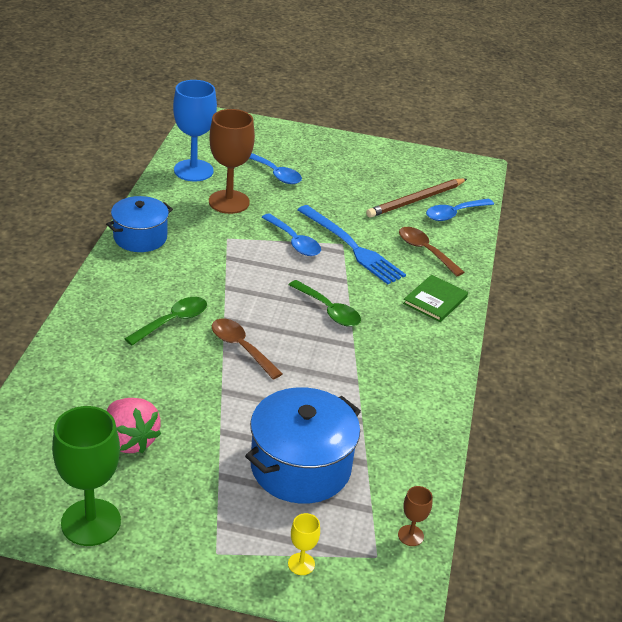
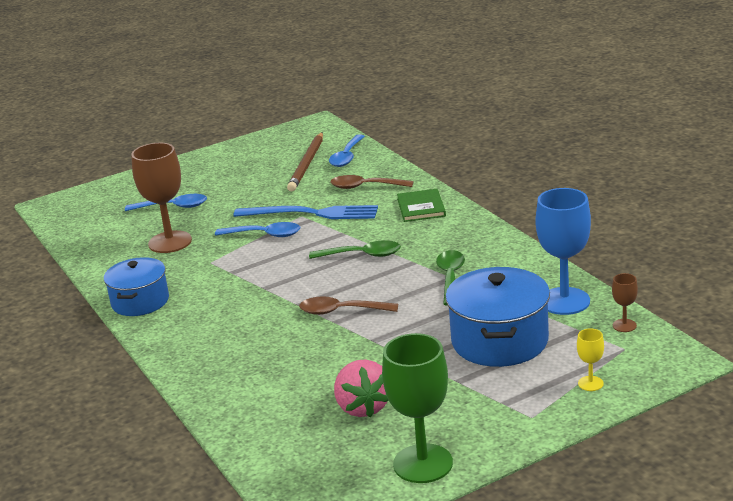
camera: 35 degrees left, 10 degrees down
(130, 440) = (363, 407): pink strawberry -> pink strawberry turned 60 degrees clockwise
(173, 321) = (263, 329): green spoon -> green spoon (450, 277)
(193, 170) = (103, 241): blue goblet -> blue goblet (564, 301)

